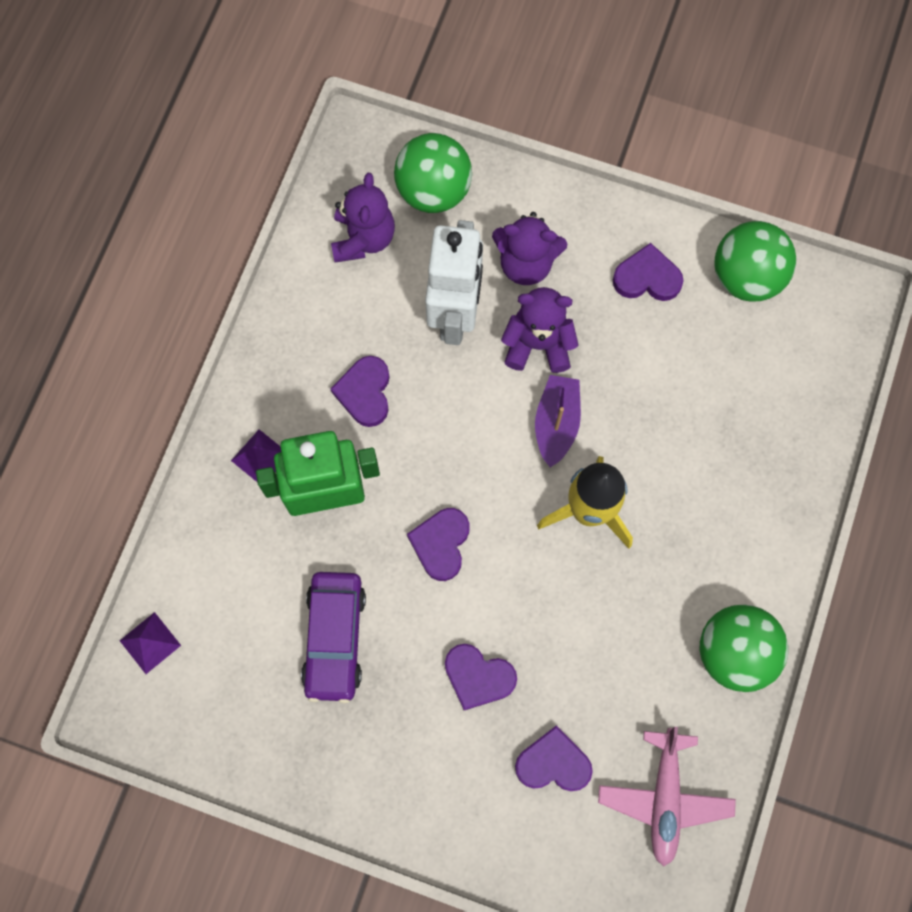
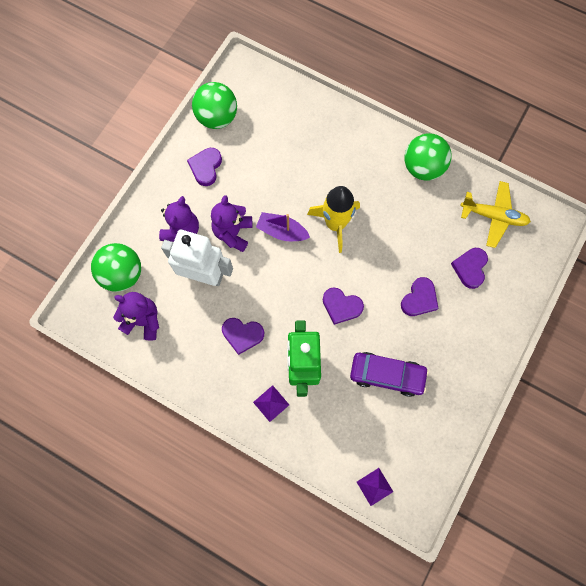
camera: 80 degrees left, 0 degrees up
(664, 798) = (493, 216): pink plane -> yellow plane

